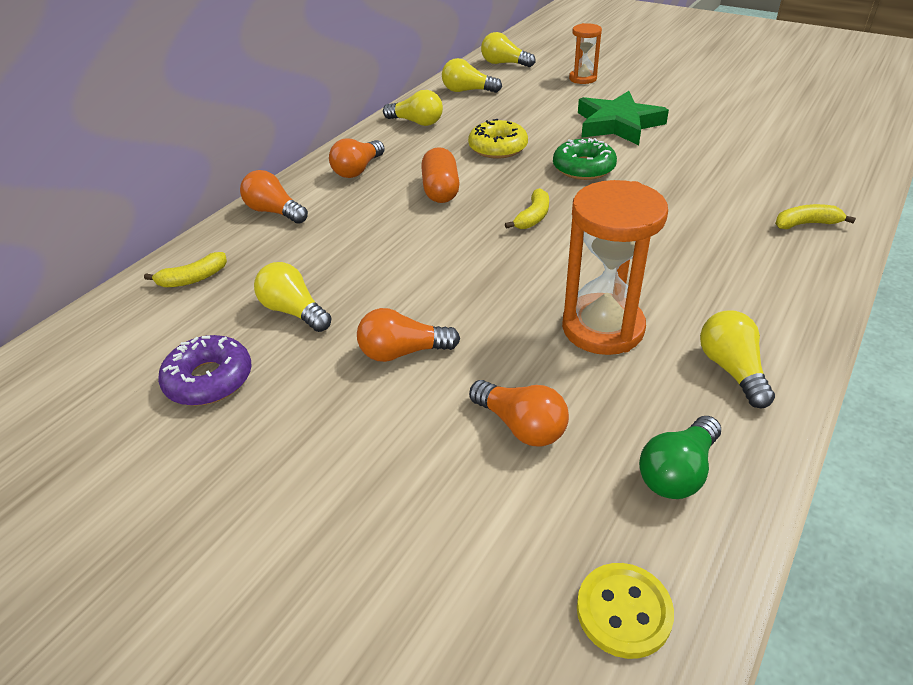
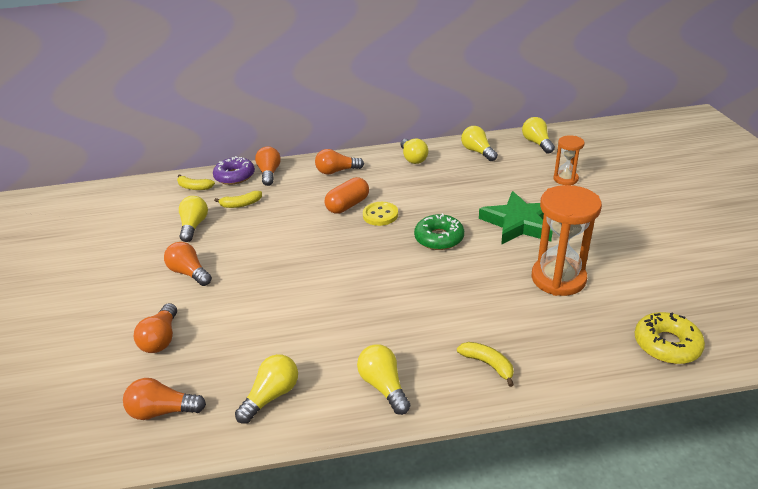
camera: 50 degrees right, 5 degrees down
(209, 379) = (129, 234): purple donut -> purple donut (235, 176)
(498, 148) = (421, 197): yellow donut -> yellow donut (666, 344)
(533, 217) = (357, 248): yellow banana -> yellow banana (241, 204)
(602, 328) = (268, 327): orange hourglass -> orange hourglass (558, 278)
(623, 611) = (54, 433): yellow button -> yellow button (380, 215)
(677, 472) = (163, 410): green light bulb -> orange light bulb
(784, 290) = (384, 386): none -> yellow light bulb

